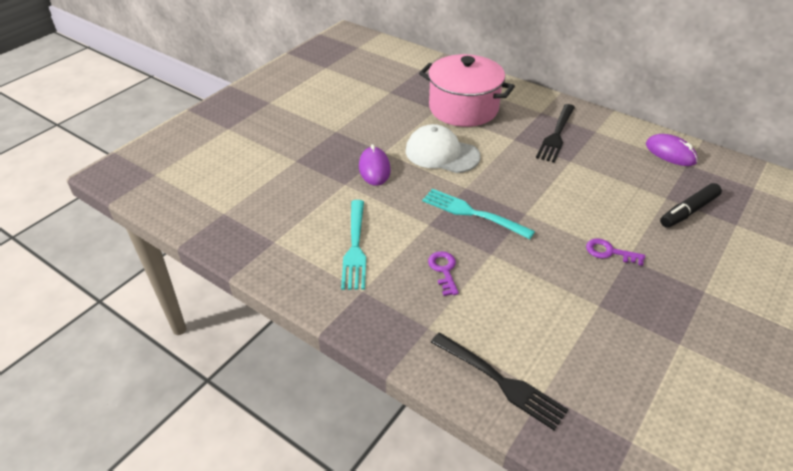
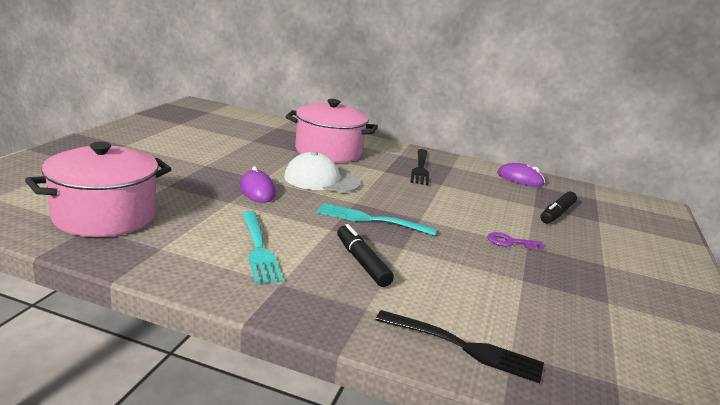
camera: 20 degrees left, 20 degrees down
(237, 200) = (105, 216): none -> pink pot
(444, 270) = (362, 262): purple key -> black marker

